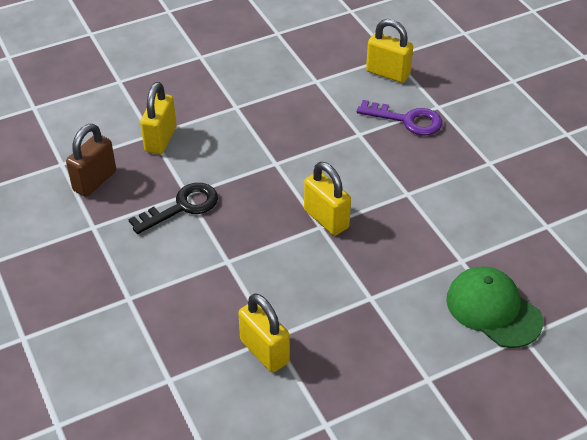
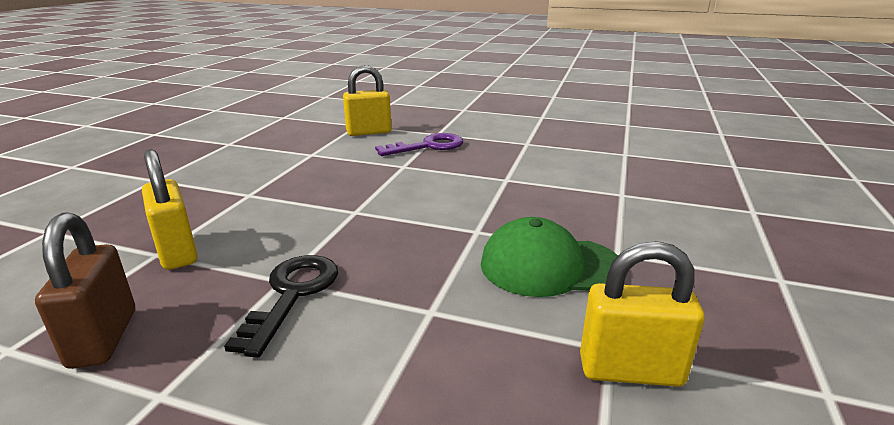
camera: 45 degrees left, 20 degrees down
(326, 219) = (473, 223): yellow padlock -> none
(493, 309) = (703, 207): green cap -> green cap (550, 266)

